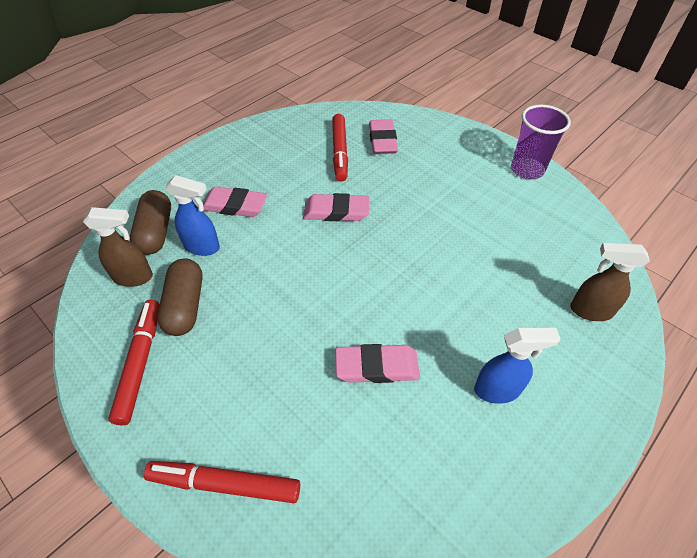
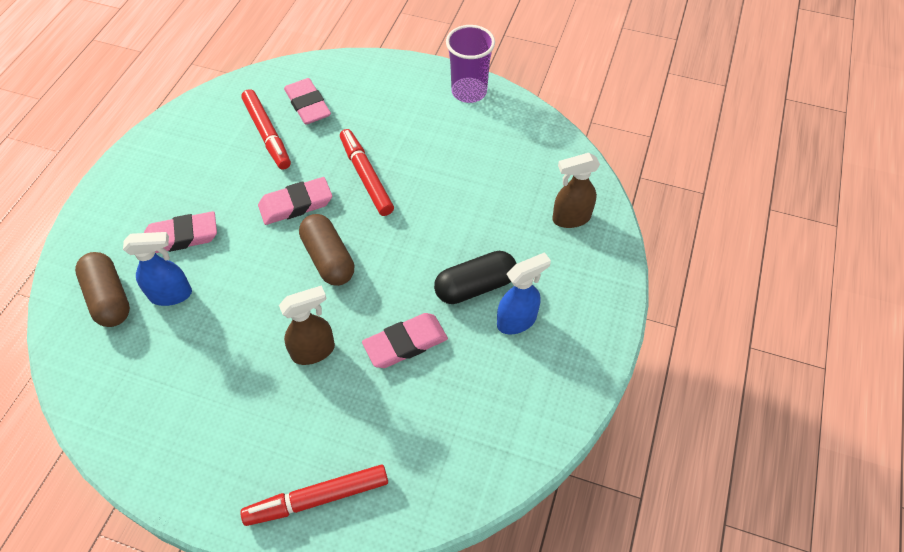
camera: 25 degrees left, 5 degrees up
(134, 277) = (114, 354): brown spray bottle -> brown spray bottle (314, 351)
(140, 363) = (175, 433): red marker -> red marker (366, 176)
(185, 306) = (189, 361): brown capsule -> brown capsule (328, 259)
(467, 339) = (475, 286): none -> black capsule

